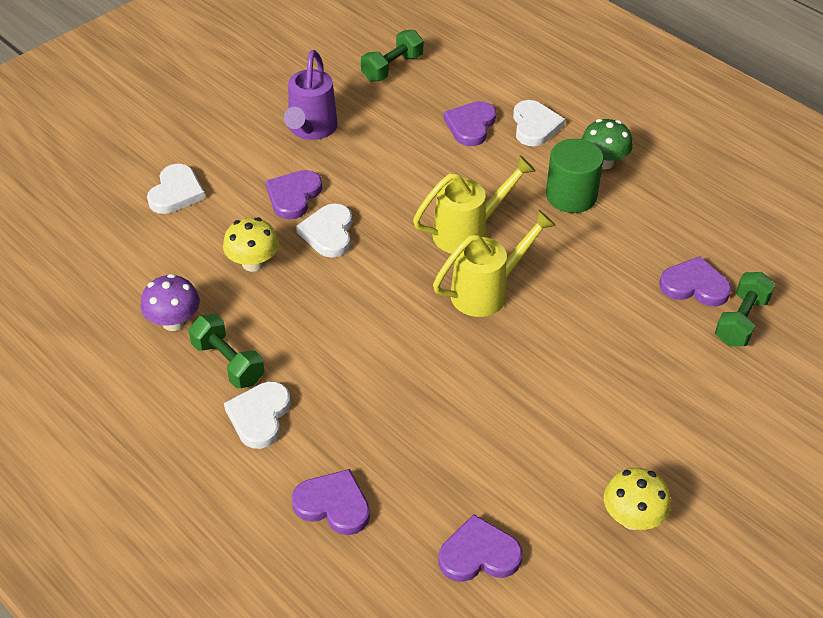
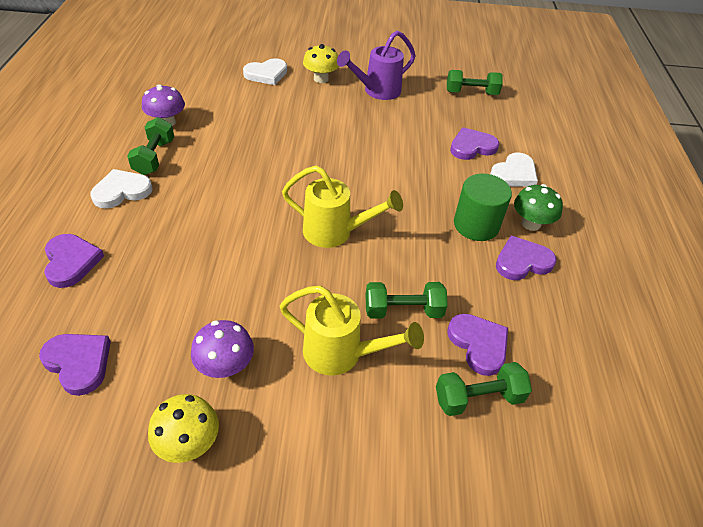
camera: 45 degrees right, 0 degrees up
(253, 263) = (244, 125): yellow mushroom -> yellow mushroom (321, 79)
(293, 196) = (316, 112): purple heart -> purple heart (522, 261)
(328, 233) = (303, 140): white heart -> none
(468, 232) = (378, 195): yellow watering can -> yellow watering can (342, 354)
(574, 454) = (225, 366): none -> purple mushroom
(620, 306) = (403, 310): none -> green dumbbell

